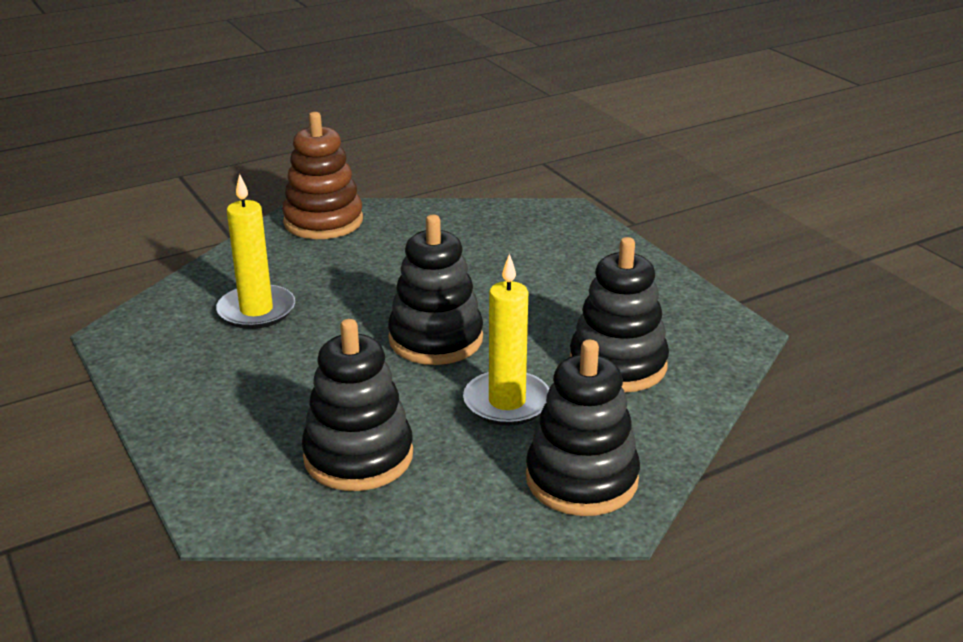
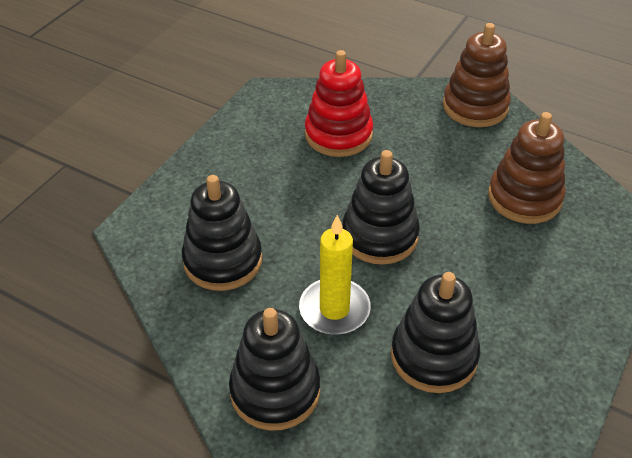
camera: 60 degrees right, 15 degrees up
(256, 310) = (338, 135): yellow candle -> red stacking toy
(474, 245) = (524, 198): none -> brown stacking toy

